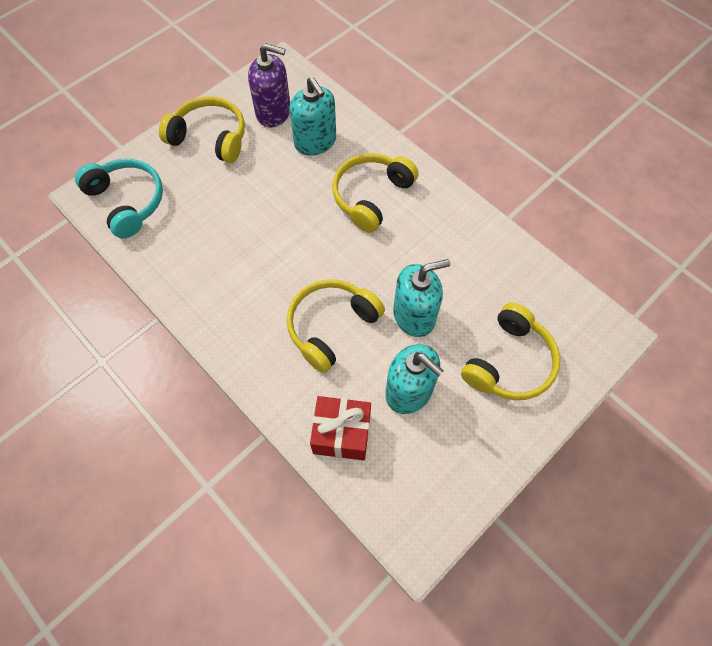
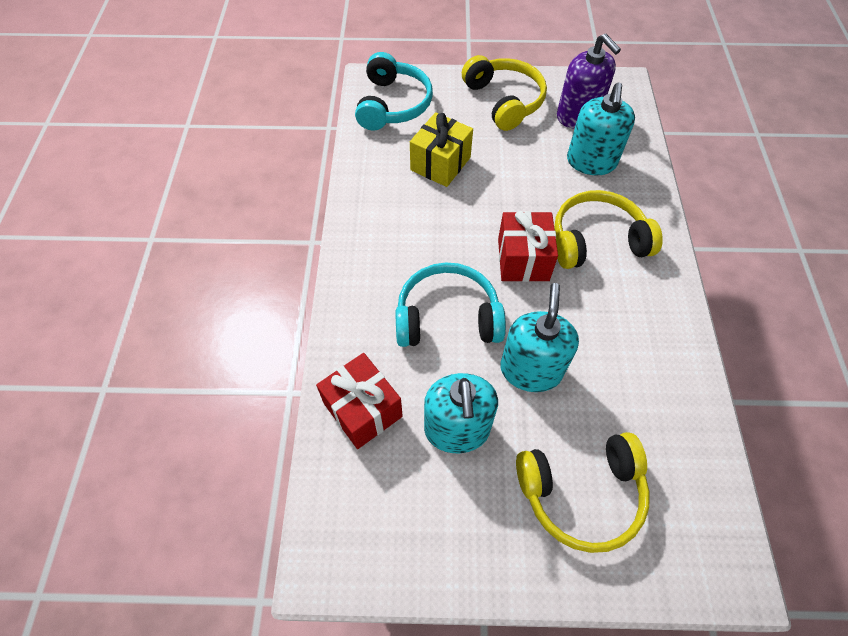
camera: 45 degrees right, 5 degrees down
(213, 222) = (440, 164): none -> yellow gift
(331, 326) = (447, 317): yellow headphones -> turquoise headphones
(339, 247) = (523, 259): none -> red gift
(414, 315) = (531, 370): turquoise soap dispenser -> turquoise soap dispenser turned 105 degrees counterclockwise

